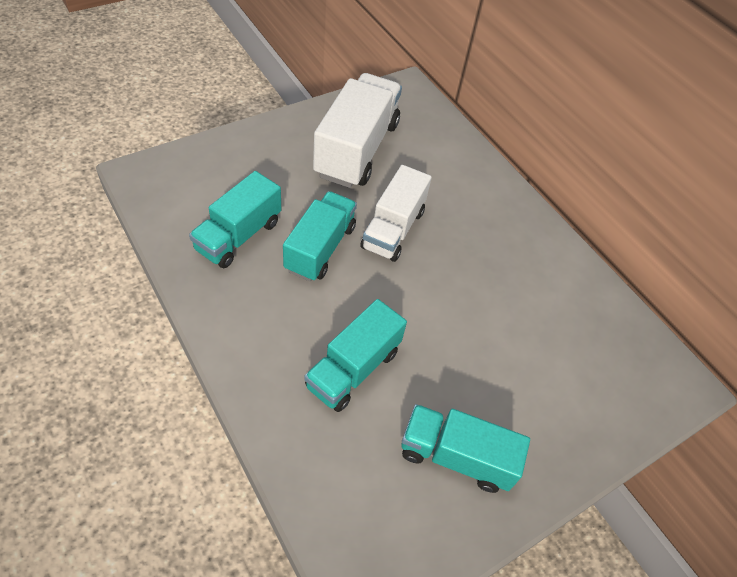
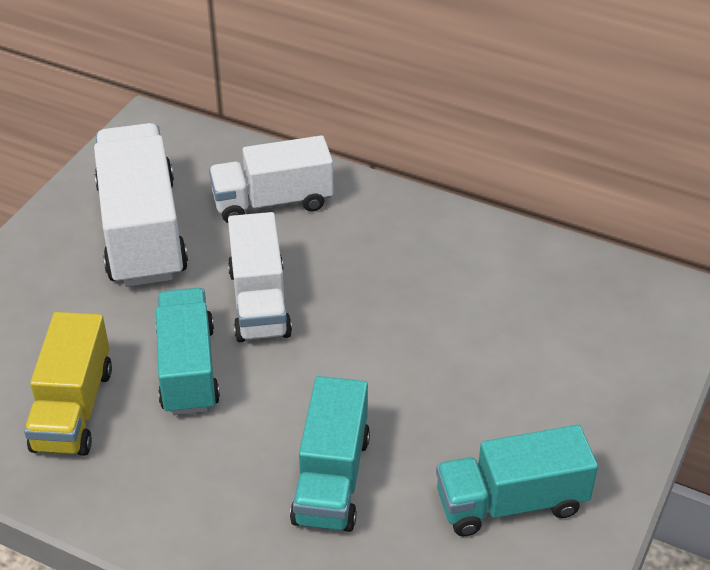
camera: 25 degrees left, 10 degrees down
(238, 236) = (73, 409): turquoise truck -> yellow truck
(447, 170) = (272, 202): none -> white truck

